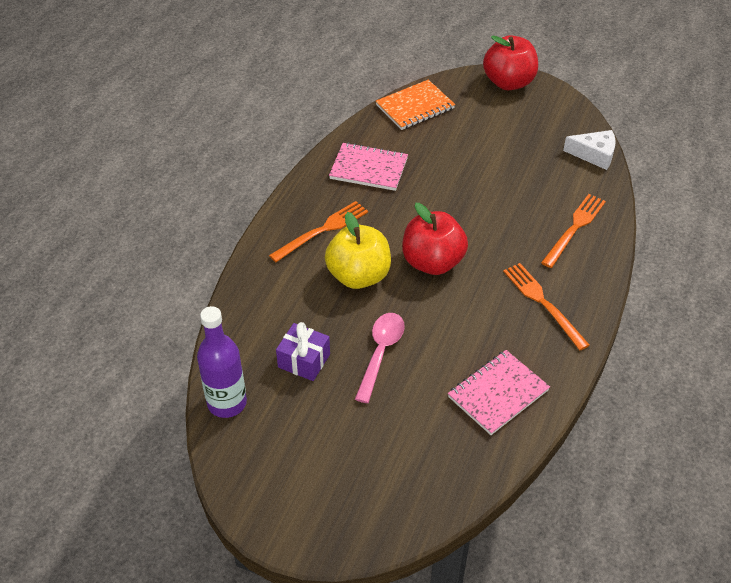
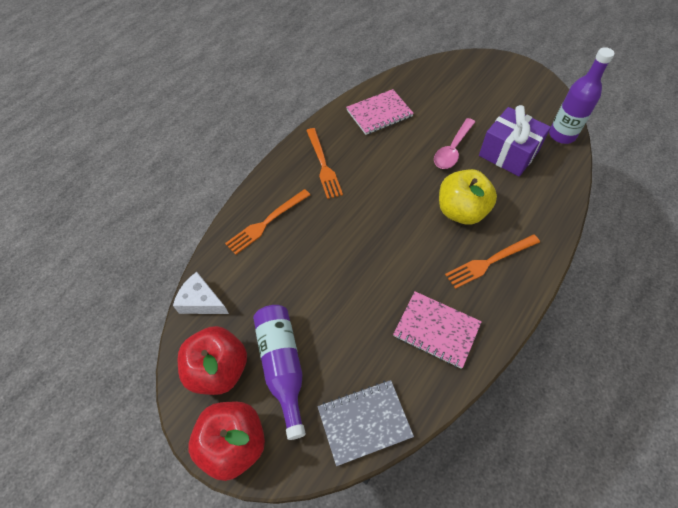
camera: 165 degrees left, 10 degrees up
(304, 361) = (508, 153): purple gift -> purple gift, size x1.57
(415, 107) = (364, 422): orange notebook -> grey notebook
(432, 262) = (397, 212): red apple -> red apple (219, 369)
(495, 126) = (282, 366): none -> purple bottle

